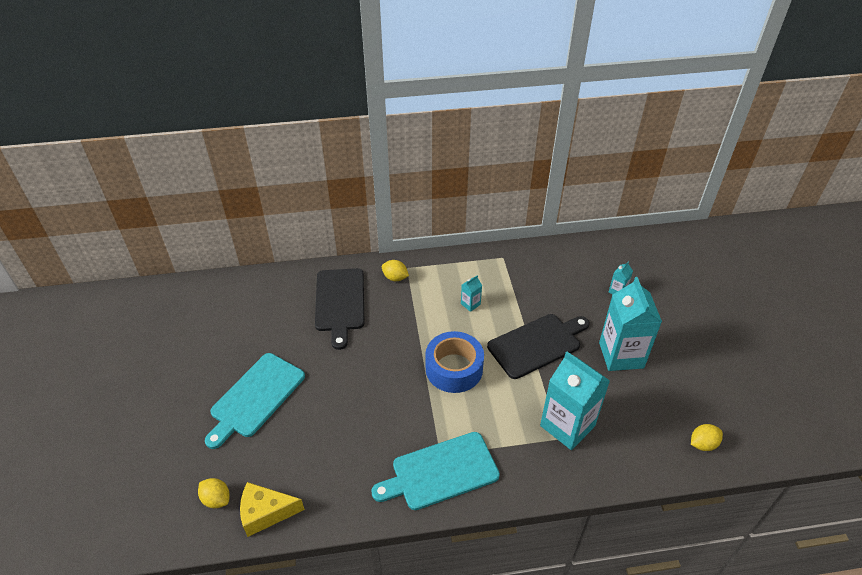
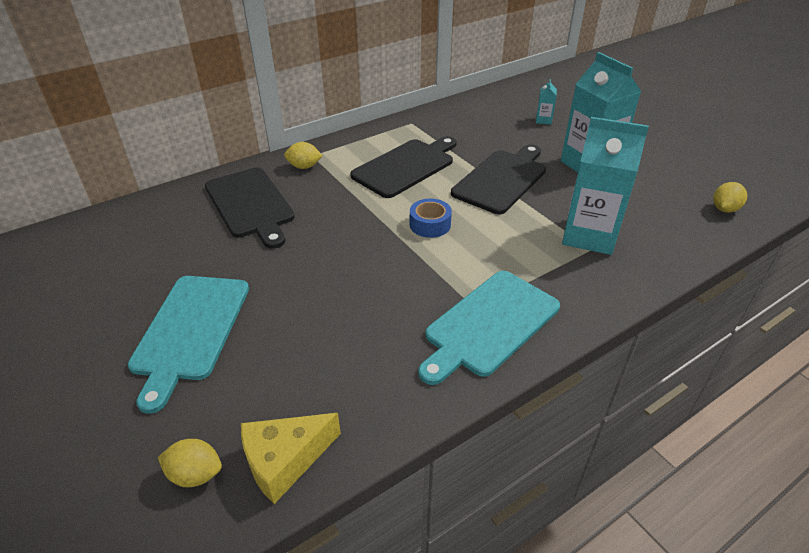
camera: 25 degrees left, 5 degrees down
(454, 369) = (430, 224): blue tape -> blue tape, size x0.57
(470, 304) = (406, 166): turquoise carton -> black cutting board

